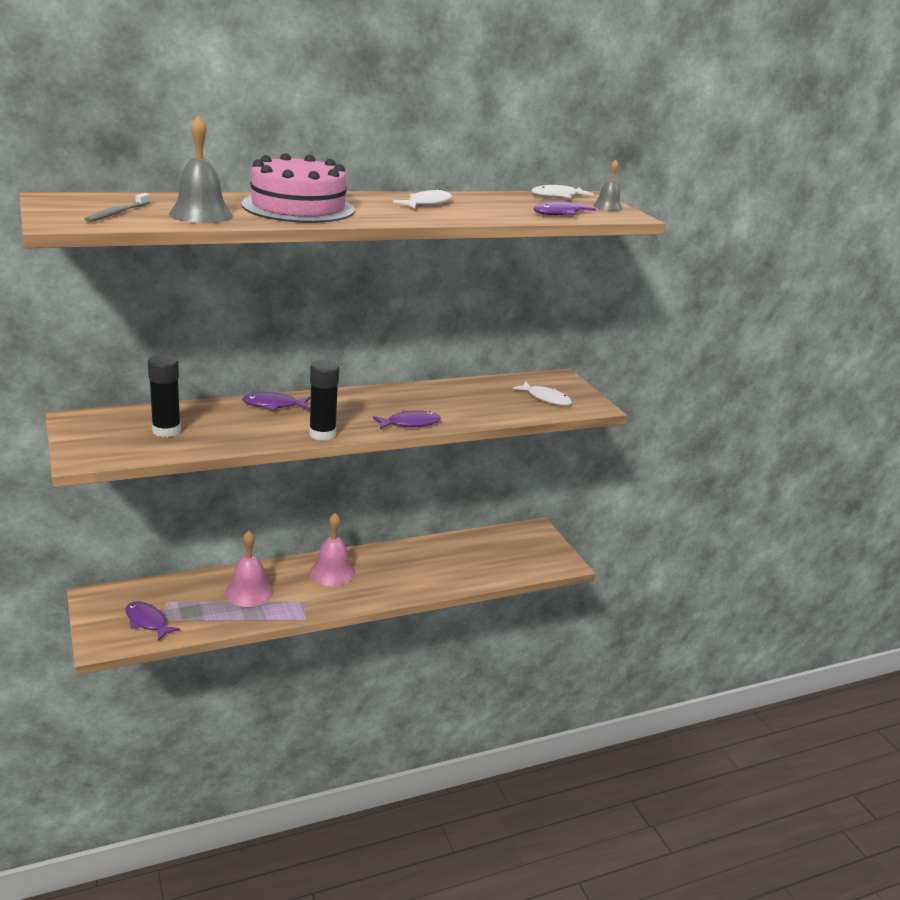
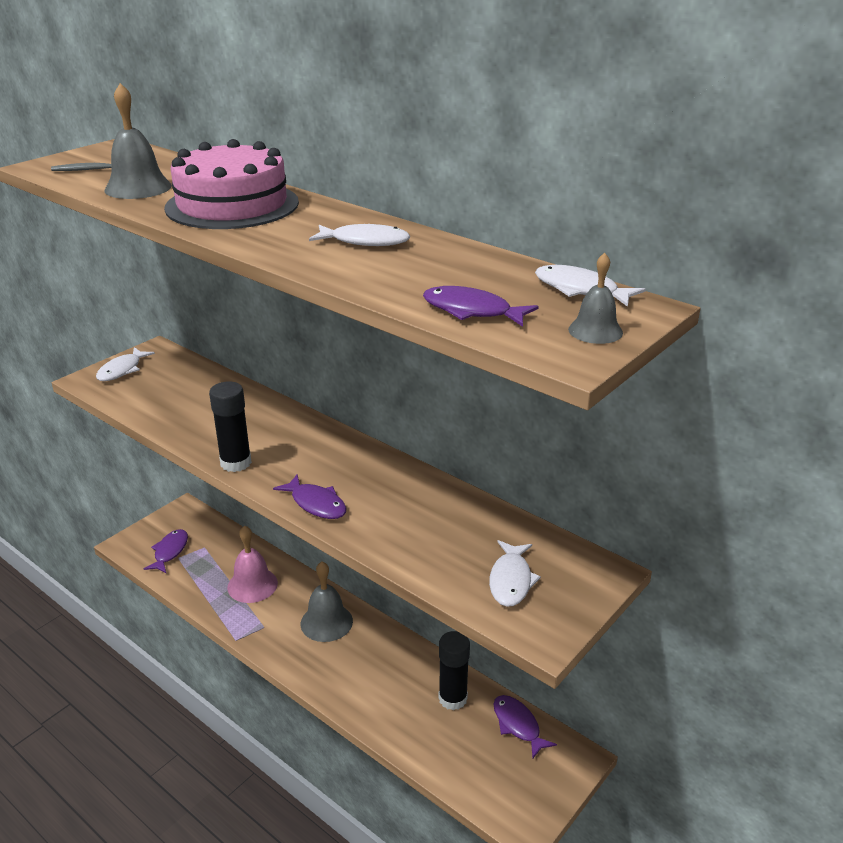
camera: 65 degrees right, 5 degrees up
(90, 440) = (122, 370): none -> white fish
(166, 431) = (169, 390): black glue stick -> black glue stick (452, 698)
(273, 405) = (274, 415): purple fish -> purple fish (518, 725)
(332, 572) = (326, 622): pink bell -> grey bell

